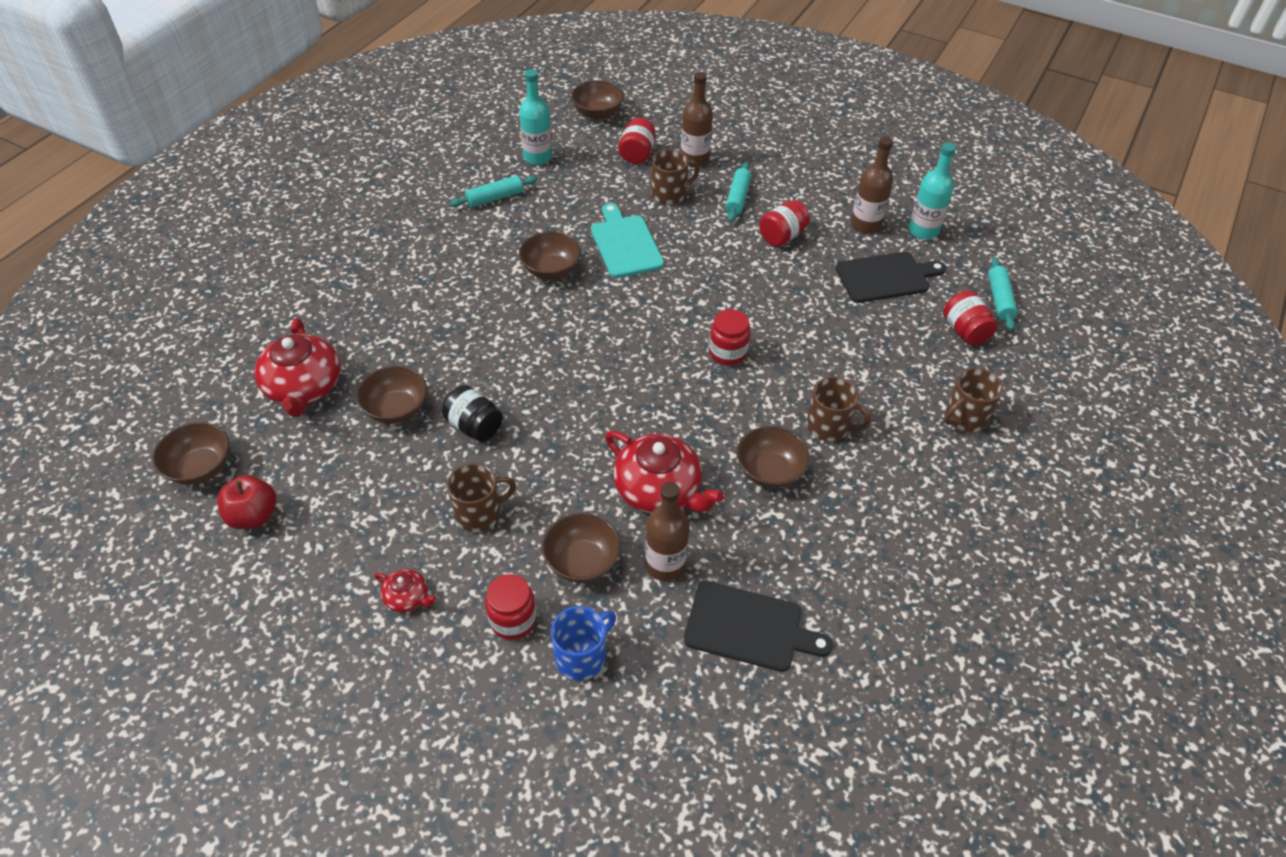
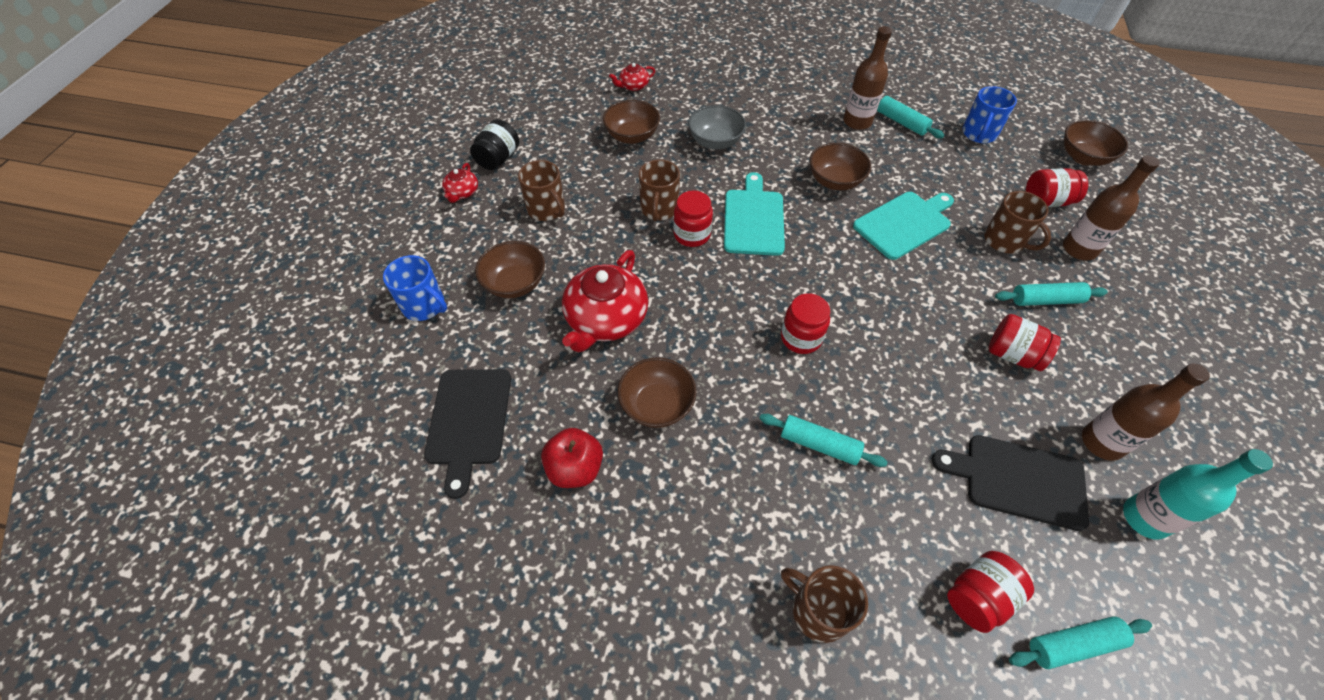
camera: 75 degrees right, 5 degrees up
(200, 467) = (546, 66): brown bowl -> none
(253, 516) = (514, 100): red apple -> red apple (575, 468)
(304, 387) = (633, 86): red teapot -> red teapot, size x0.48
(446, 340) = (715, 142): none -> grey bowl
(474, 426) = (632, 183): black jar -> black jar (498, 158)
(513, 619) = (452, 255): red jar -> red jar (692, 235)
(537, 157) = (979, 134): turquoise bottle -> blue mug
(574, 342) = (753, 219): none -> turquoise cutting board
(665, 565) = (524, 342): brown bottle -> brown bottle (857, 122)
(829, 426) = (739, 452): brown mug -> brown mug (659, 209)
(833, 374) = (819, 444): none -> turquoise rolling pin
(886, 277) = (1018, 480): black cutting board -> black cutting board turned 135 degrees clockwise

